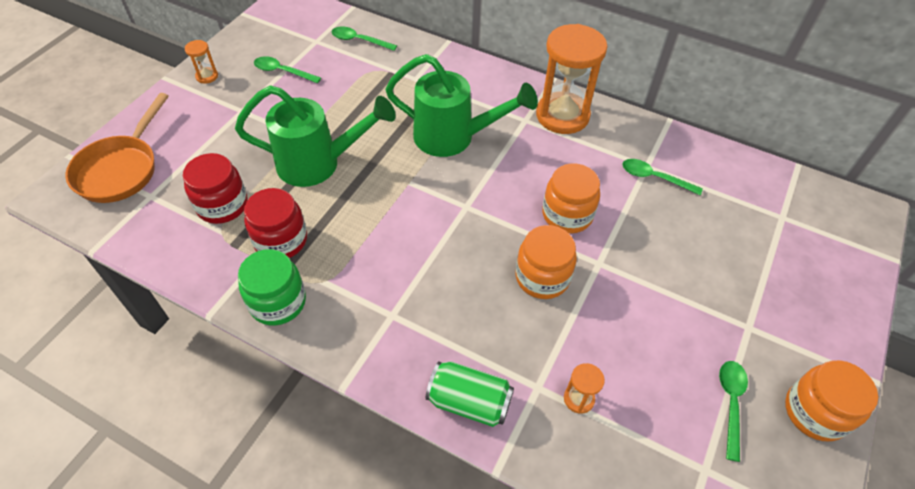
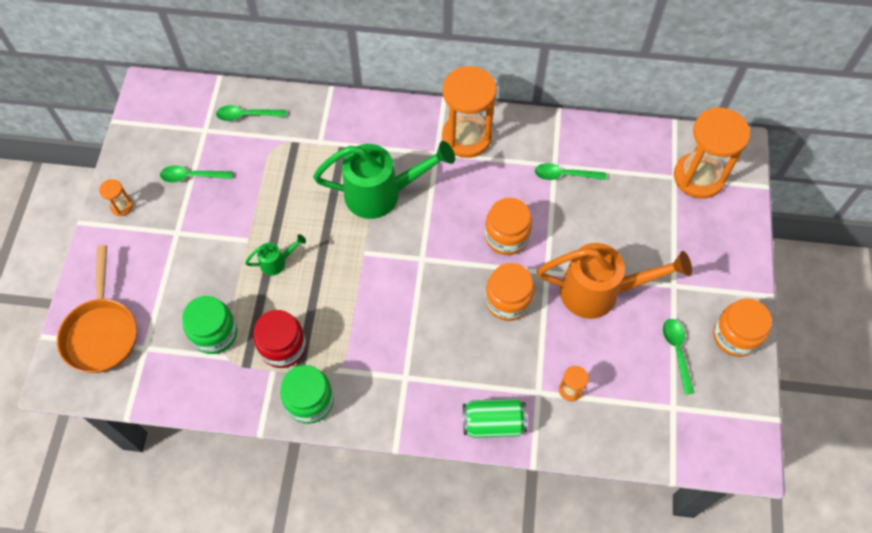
camera: 20 degrees left, 10 degrees up
(222, 205) = (214, 333): red jar -> green jar
(319, 164) = (277, 262): green watering can -> green watering can, size x0.45
(655, 304) = (600, 292): none -> orange watering can
(812, 225) = (698, 177): none -> orange hourglass

